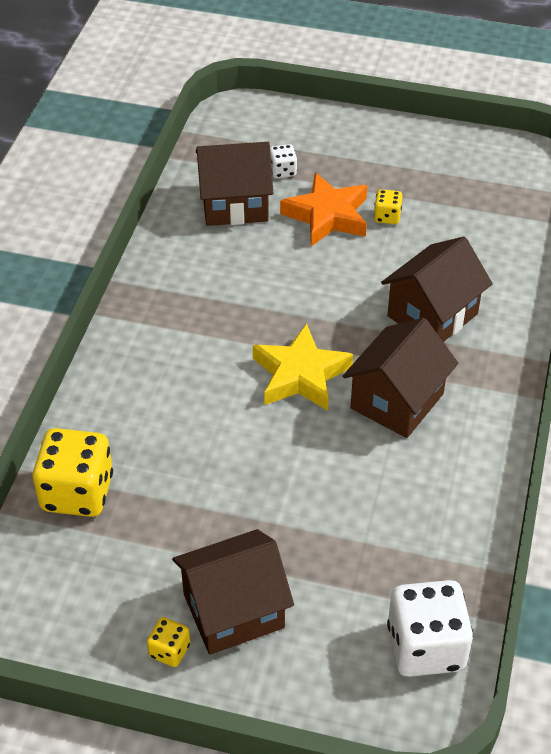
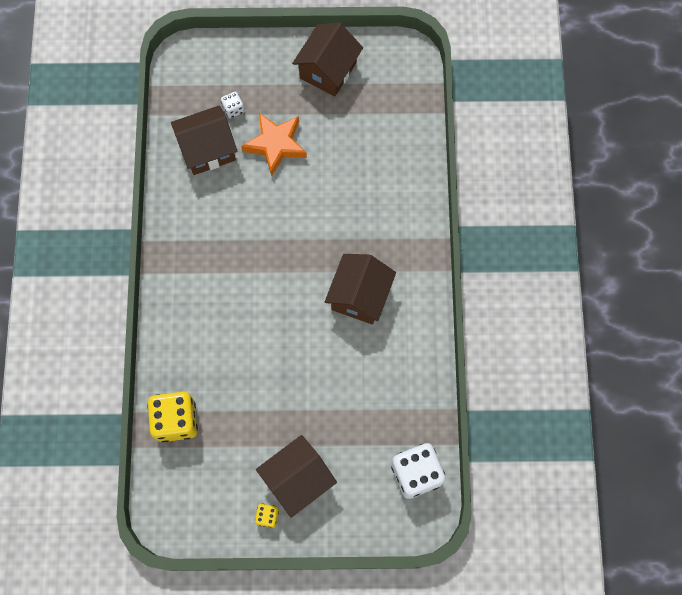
camera: 15 degrees left, 25 degrees up
(300, 375) = (292, 290): yellow star -> none
(387, 216) = (317, 135): yellow dice -> none
(432, 315) = (367, 218): brown house -> brown house (328, 70)

